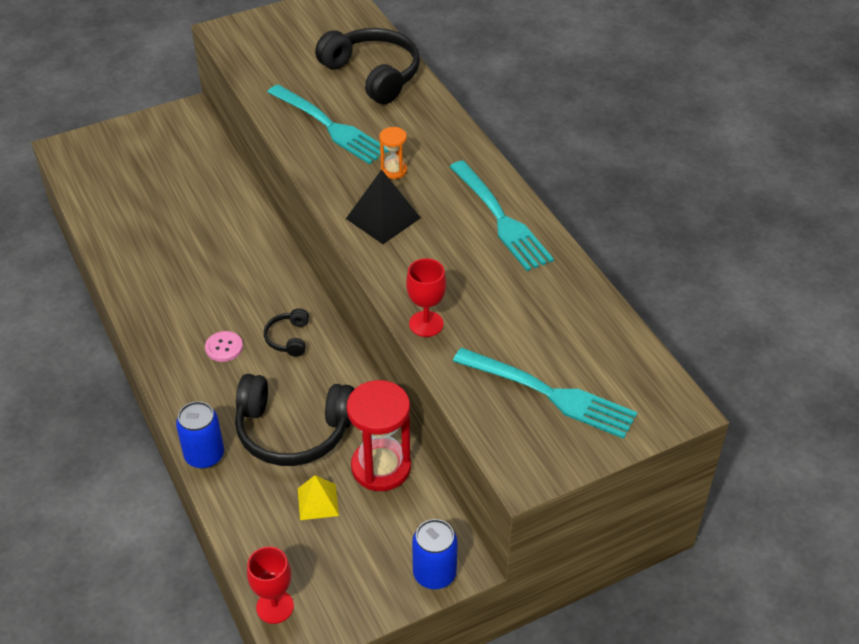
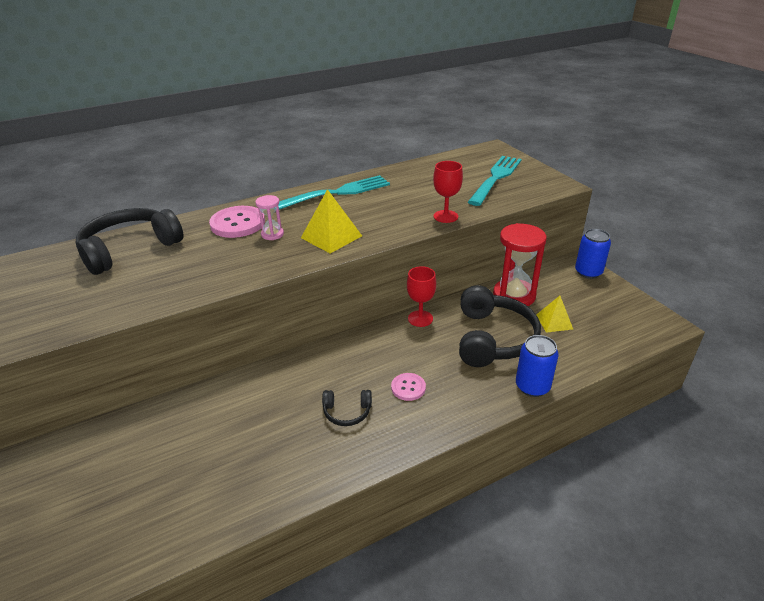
camera: 90 degrees left, 10 degrees down
(275, 607) = (649, 335): red goblet -> red goblet (420, 318)
(289, 338) = (395, 348): black headphones -> black headphones (347, 412)
(329, 126) = (198, 268): turquoise fork -> none
(383, 218) = (331, 237): black pyramid -> yellow pyramid
(393, 170) = (272, 234): orange hourglass -> pink hourglass
(422, 141) = (238, 223): none -> pink button

